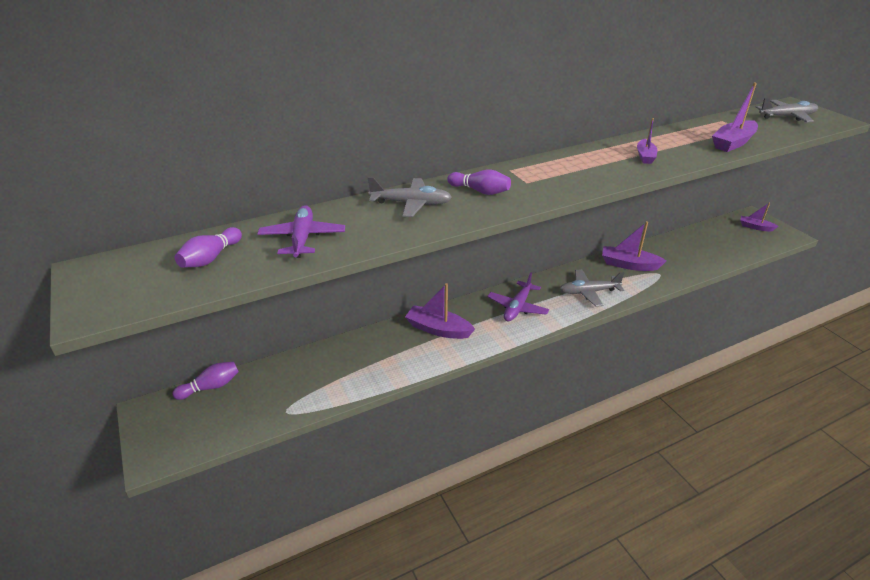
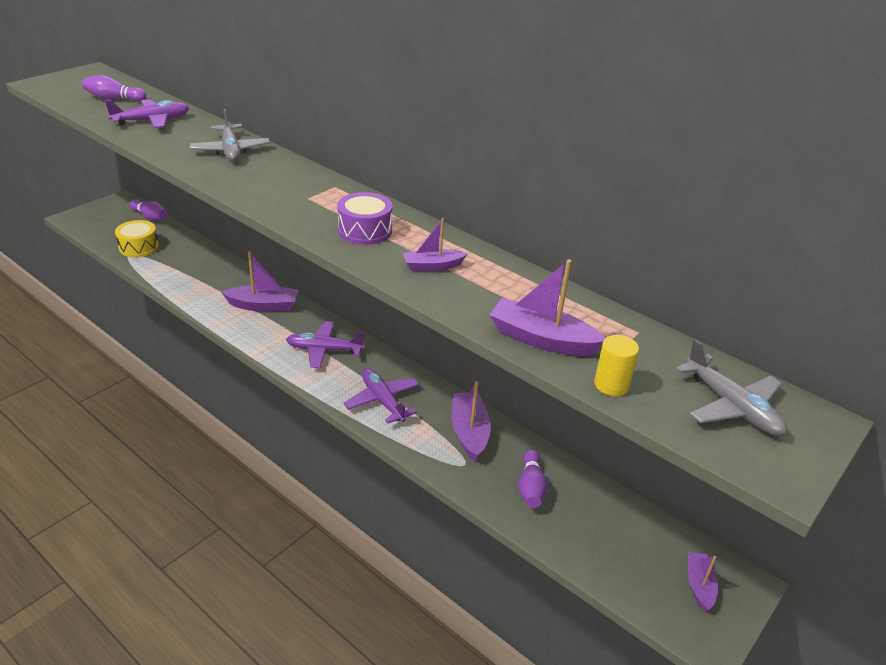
camera: 65 degrees right, 0 degrees up
(274, 402) = (139, 247): none -> yellow drum
(438, 329) = (263, 305): purple boat -> purple boat turned 90 degrees clockwise
(480, 191) = (273, 177): purple bowling pin -> purple bowling pin (531, 487)
(588, 292) = (382, 400): grey plane -> purple plane
(589, 169) = (365, 230): none -> purple drum
(775, 136) = (611, 385): none -> yellow cylinder

